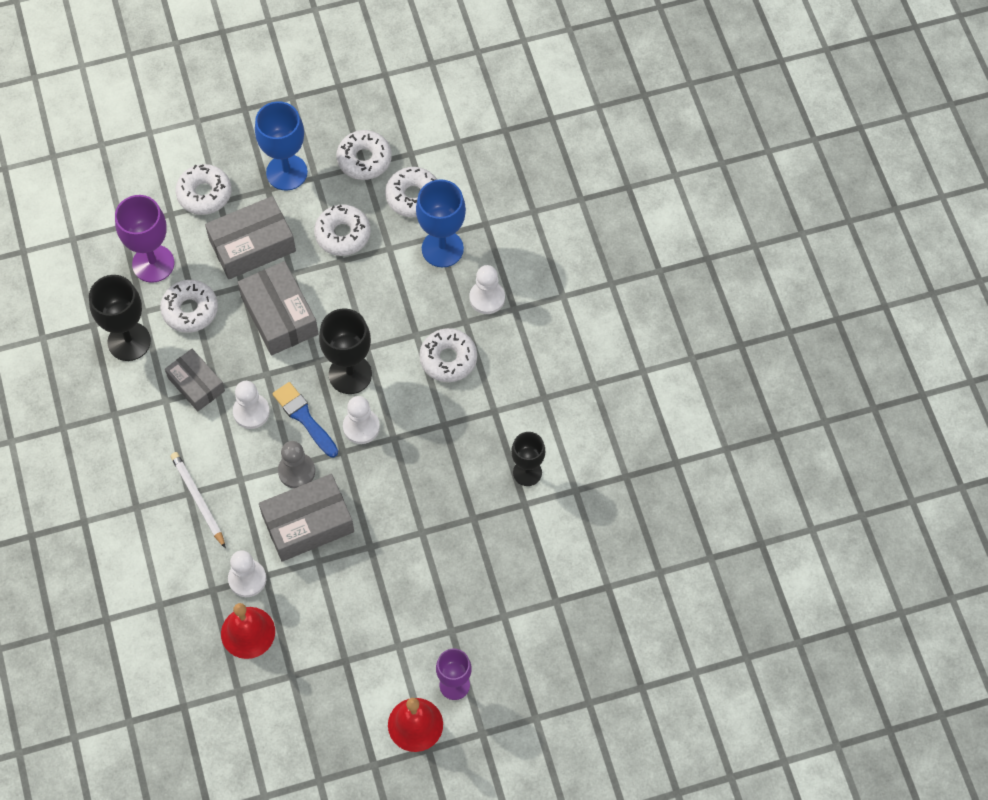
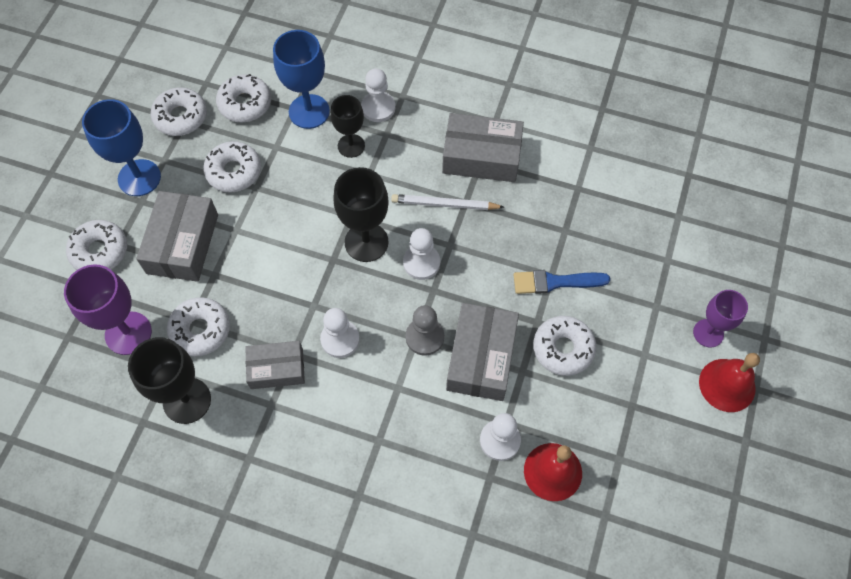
camera: 55 degrees left, 0 degrees up
(198, 499) = (391, 436): white pencil -> white pencil (444, 204)
(279, 315) = (267, 262): grey box -> grey box (481, 156)
(304, 417) = (378, 301): blue brush -> blue brush (555, 282)
(448, 359) = (410, 165): white donut -> white donut (563, 349)
(527, 472) = (552, 170): black goblet -> black goblet (351, 146)

